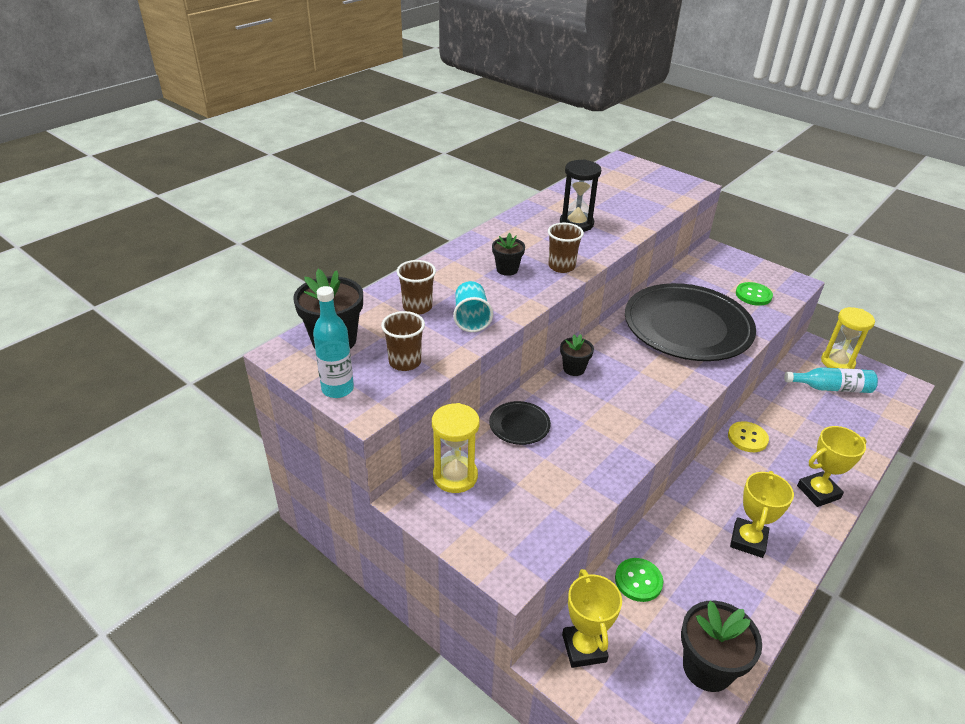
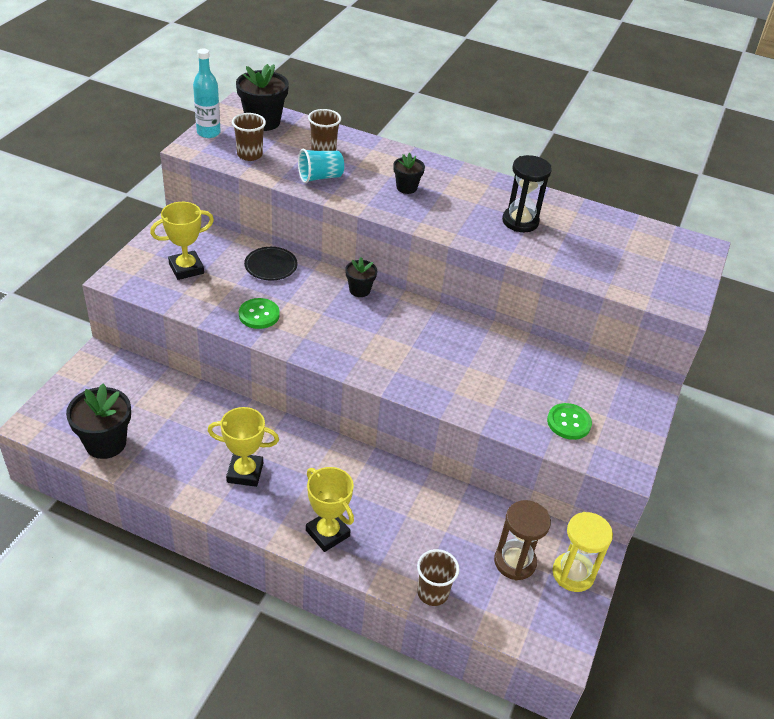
camera: 70 degrees right, 5 degrees up
(455, 476) = (202, 240): yellow hourglass -> none
(561, 266) = (430, 218): brown cup -> brown cup (432, 593)
(584, 648) = (113, 372): yellow trophy -> yellow trophy (186, 268)
(638, 581) = (181, 399): green button -> green button (259, 315)
(687, 326) = (470, 366): black plate -> none
(747, 438) = (388, 476): yellow button -> none
(831, 388) = (515, 562): turquoise bottle -> brown hourglass

